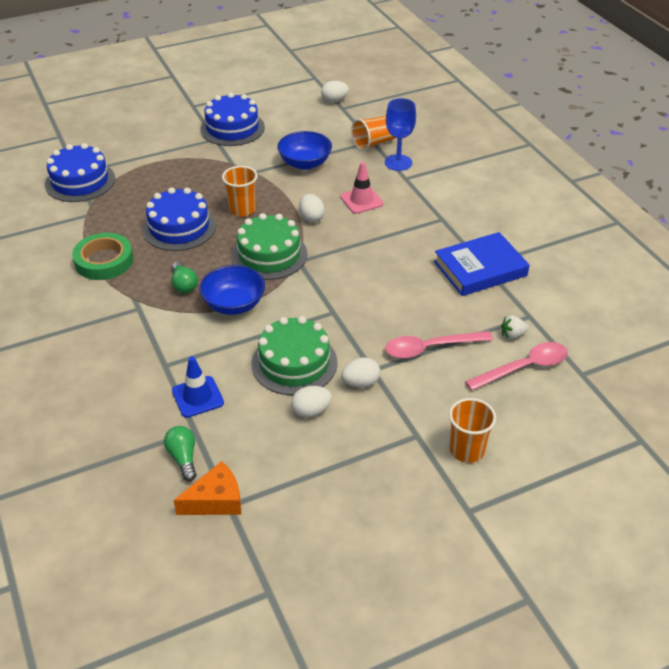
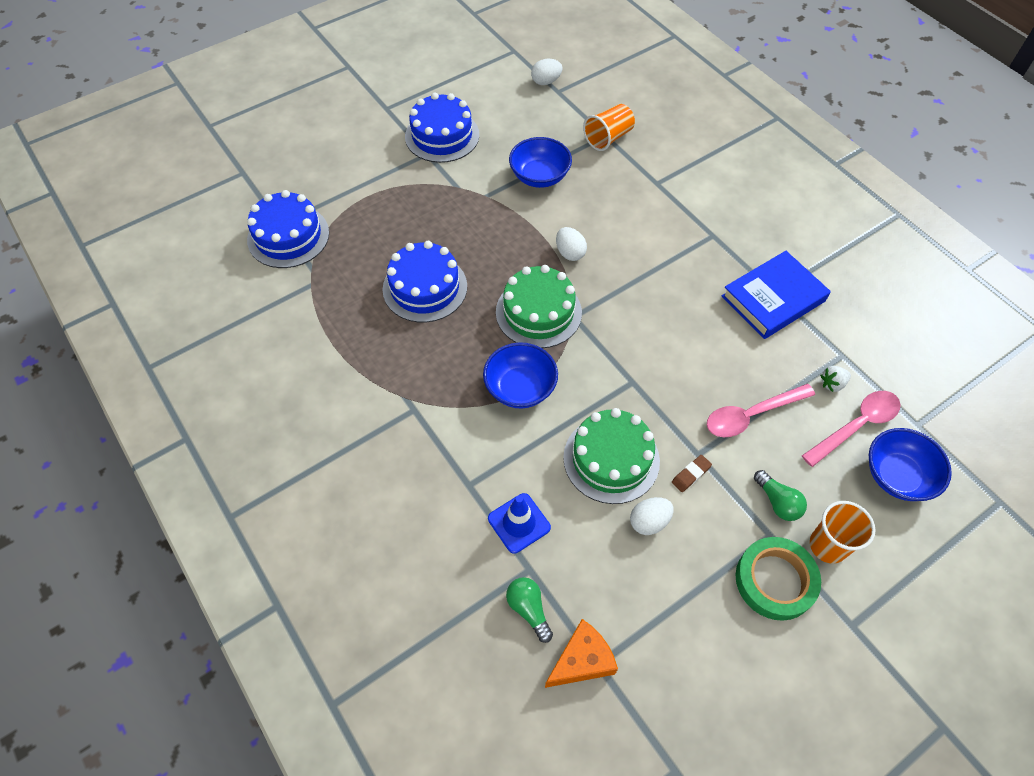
camera: 10 degrees left, 15 degrees up
(104, 261) = (353, 348): green tape -> green tape (775, 580)
(184, 284) = (455, 368): green light bulb -> green light bulb (777, 502)
(242, 209) = (489, 252): orange cup -> none
(360, 383) = (691, 474): white egg -> brown eraser
(361, 200) = (618, 221): pink traffic cone -> none
(398, 162) = (642, 162): blue goblet -> none
(549, 408) = (897, 476): none -> blue bowl

